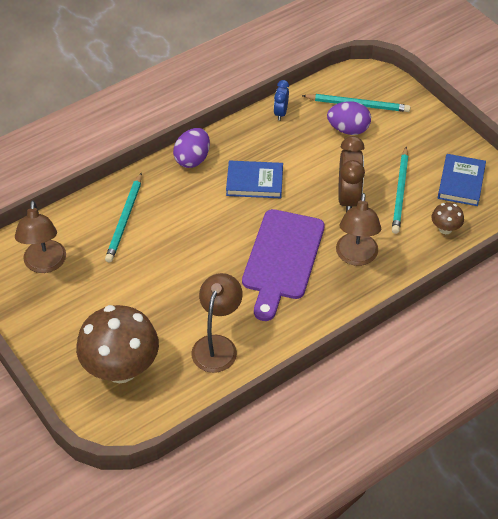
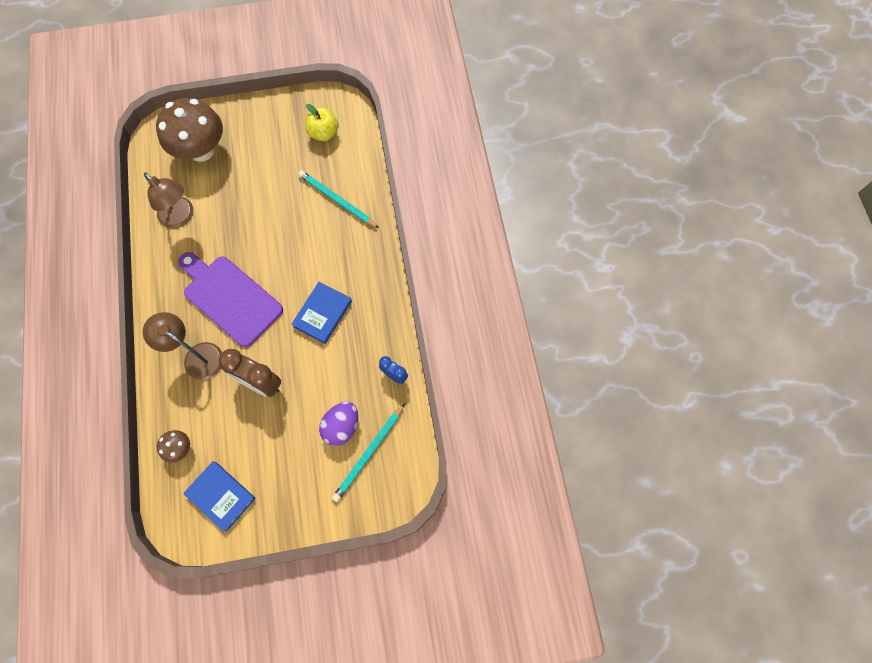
camera: 115 degrees right, 20 degrees up
(45, 264) = (324, 133): brown lamp -> yellow apple
(192, 159) = (376, 275): purple egg -> none
(400, 192) = (242, 432): turquoise pencil -> none

